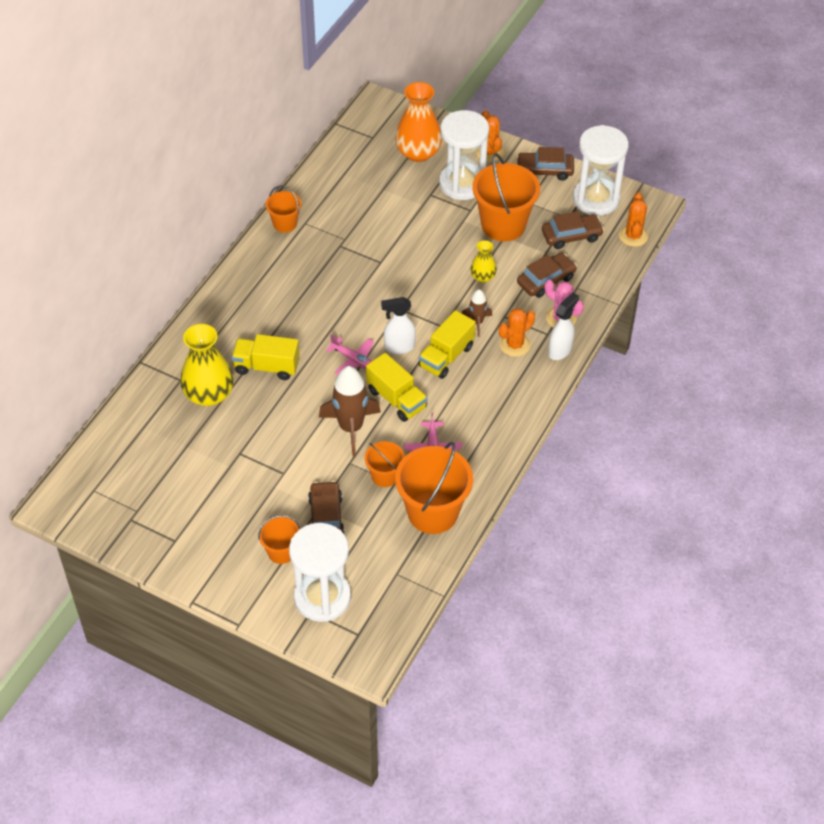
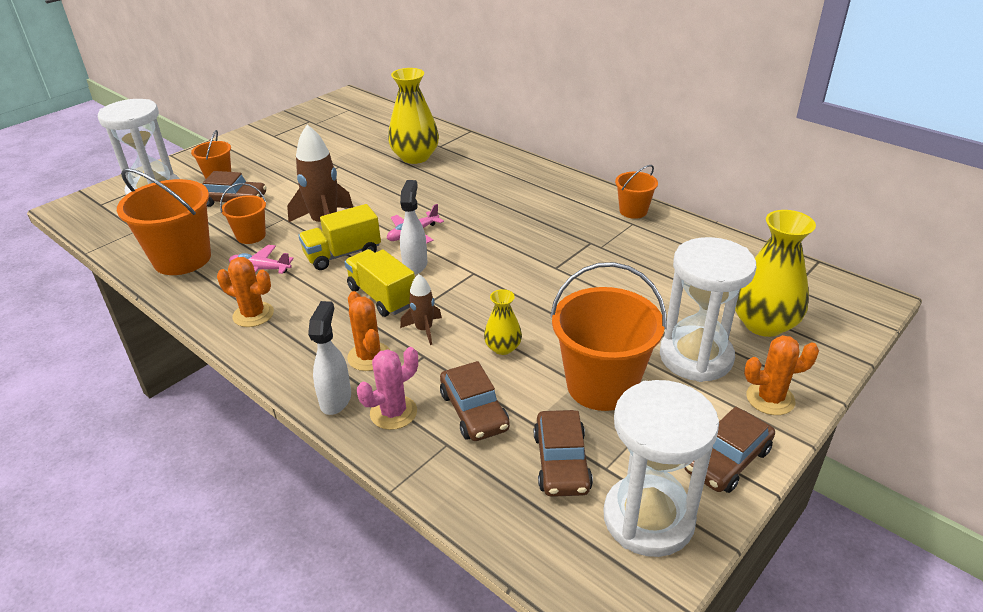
camera: 105 degrees right, 15 degrees down
(266, 367) = (432, 186): yellow truck -> none
(418, 152) = (764, 324): orange vase -> yellow vase
(544, 170) = (727, 460): brown car -> brown car turned 150 degrees counterclockwise
(560, 350) = (336, 399): white spray bottle -> white spray bottle turned 135 degrees counterclockwise
(633, 236) = (542, 554): orange cactus -> orange cactus (253, 315)

